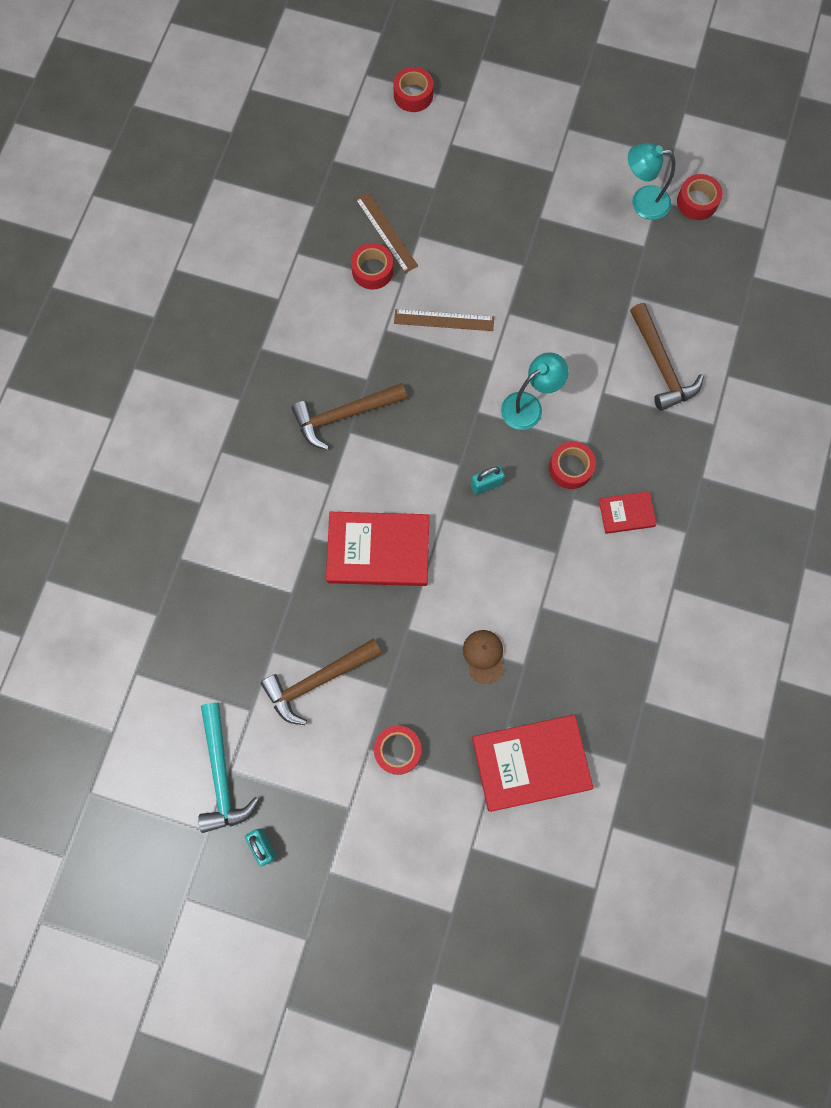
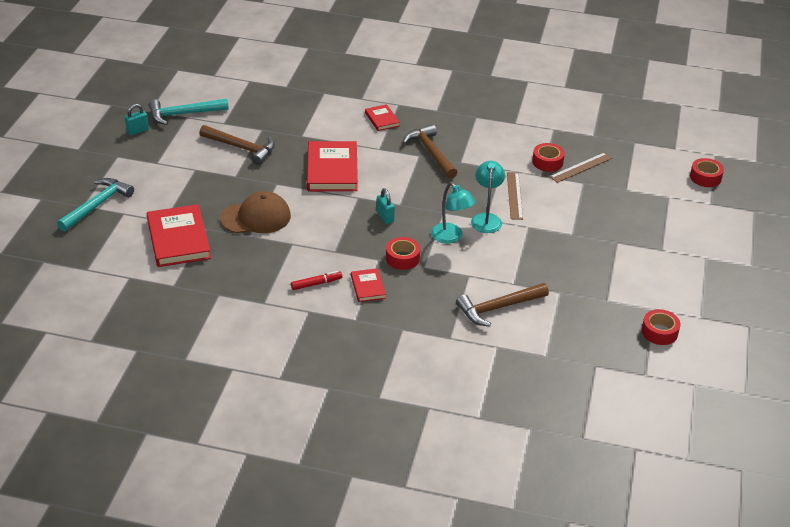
camera: 85 degrees right, 35 degrees down
(257, 476) = (382, 119): none -> red book
(318, 680) = (241, 148): brown hammer -> brown hammer turned 150 degrees clockwise
(397, 750) = (192, 181): red tape -> none
(452, 891) = (97, 205): none -> turquoise hammer
(484, 656) = (256, 217): brown cap -> brown cap, size x1.81
(621, 577) = (316, 284): none -> red marker
(642, 202) = (649, 299): turquoise lamp -> turquoise lamp (486, 219)

